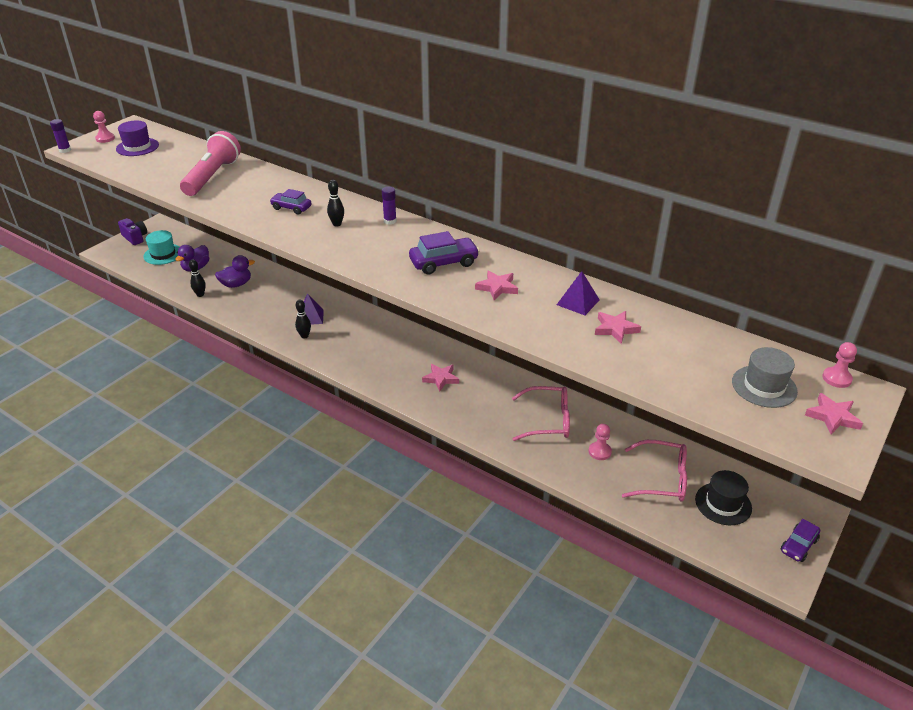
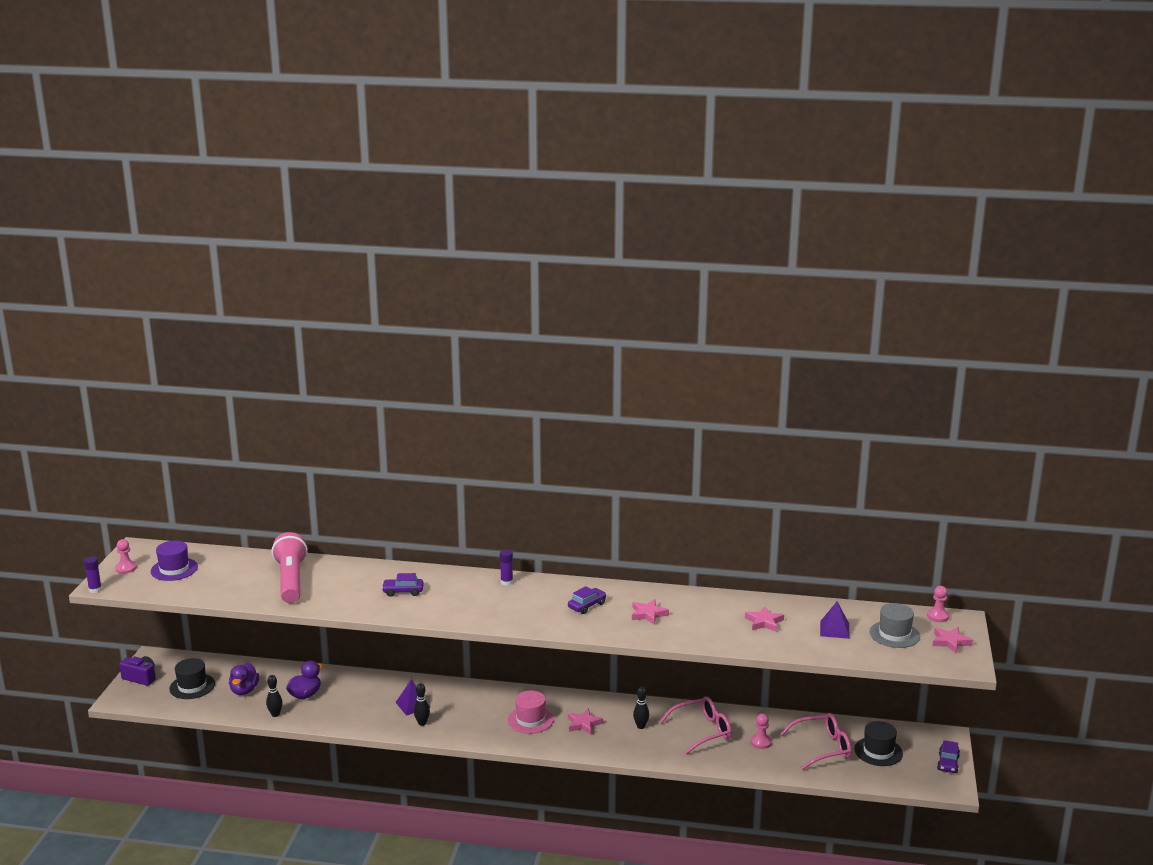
camera: 25 degrees left, 15 degrees down
(163, 254) = (192, 686): turquoise hat -> black hat
(337, 224) = (461, 596): black bowling pin -> black bowling pin (641, 726)
(397, 360) = (530, 720): none -> pink hat
(444, 263) = (587, 605): purple car -> purple car, size x0.66
(578, 302) = (720, 609): purple pyramid -> purple pyramid (834, 629)

